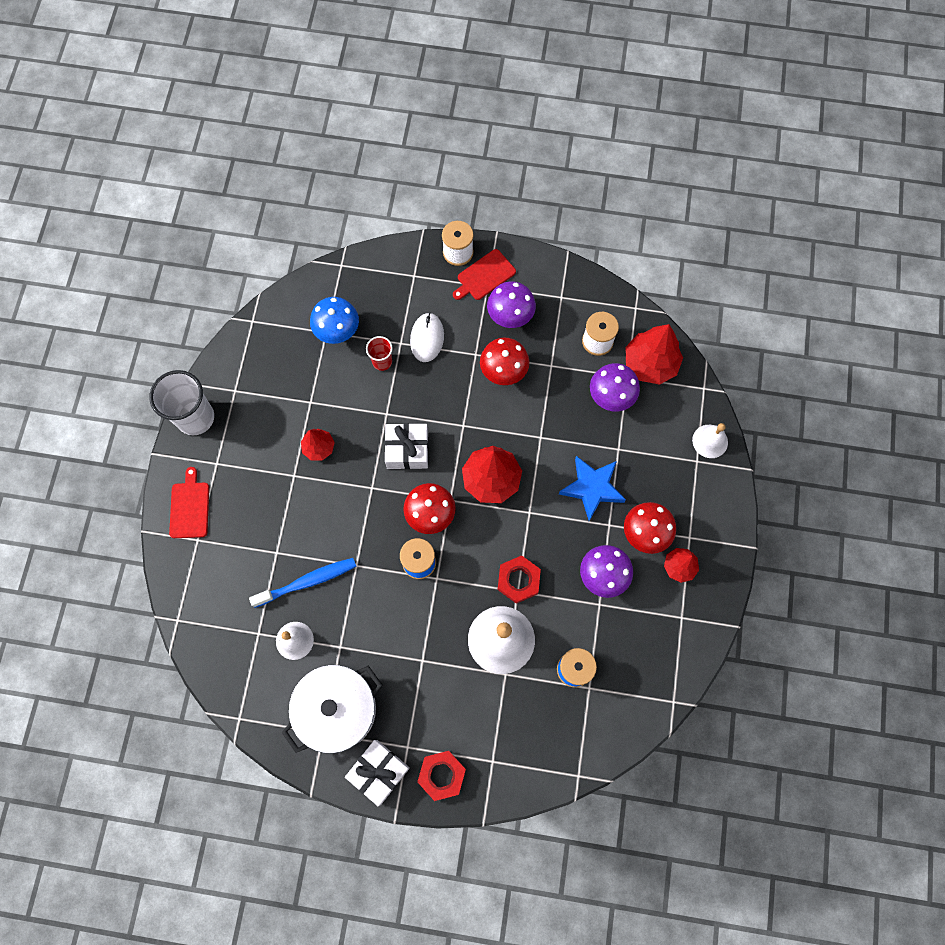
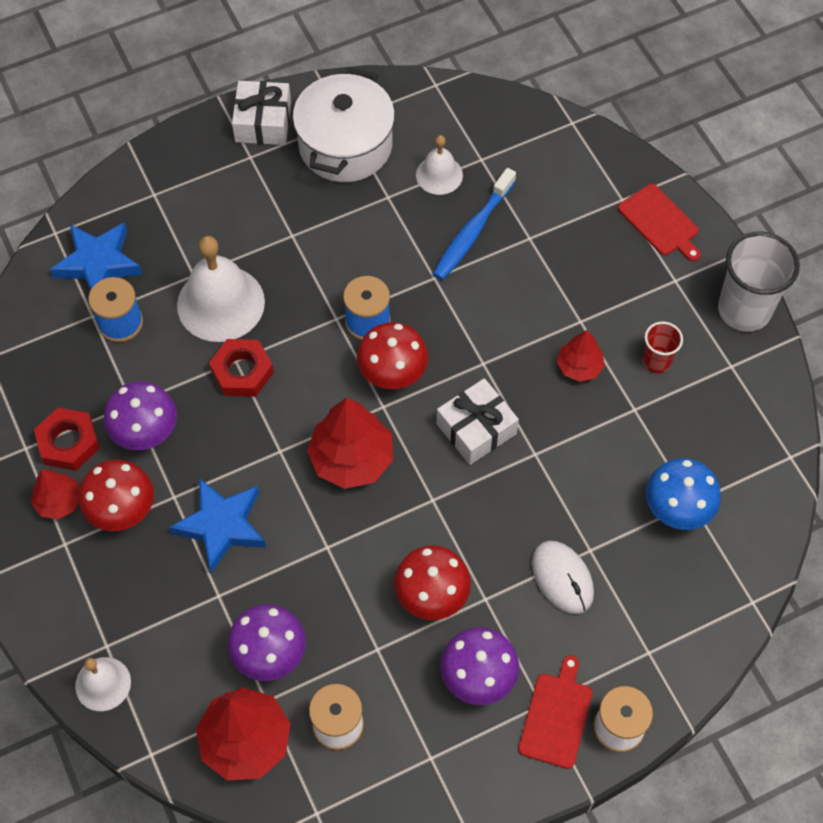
camera: 145 degrees right, 10 degrees down
(382, 362) = (592, 511): red cup -> red cup (656, 361)
(442, 775) = (198, 155): red nut -> red nut (68, 442)
(562, 727) = (98, 263): none -> blue star

